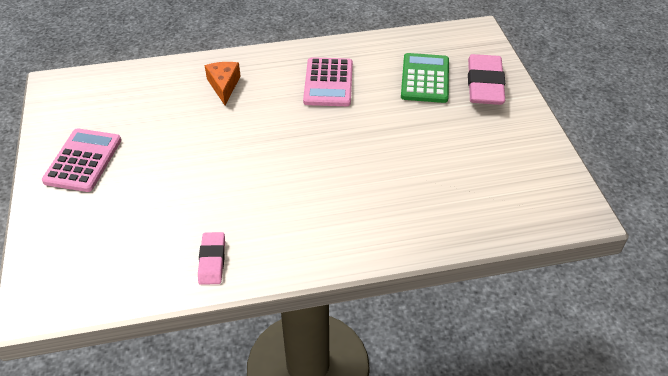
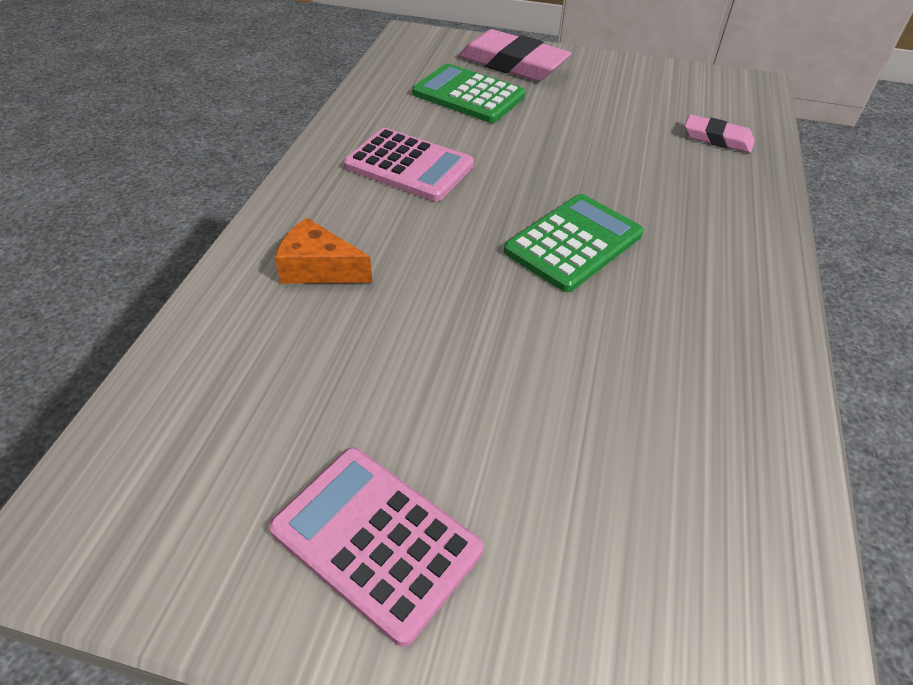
camera: 65 degrees left, 0 degrees up
(212, 260) = (743, 403): pink eraser -> pink eraser (717, 139)
(303, 166) = (573, 243): none -> green calculator

